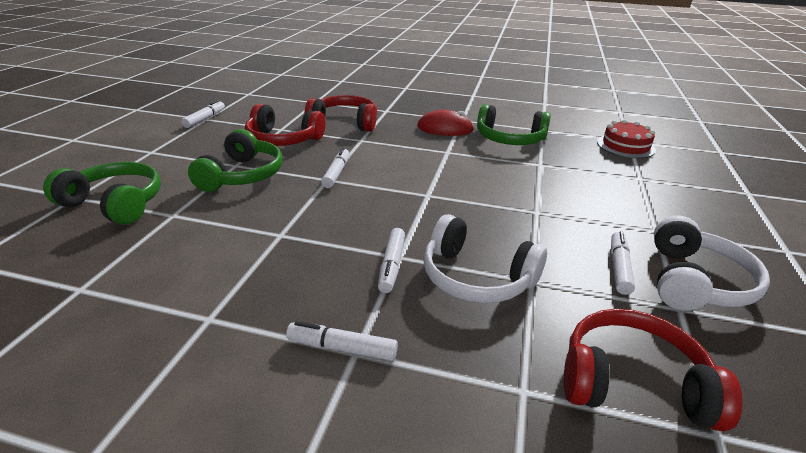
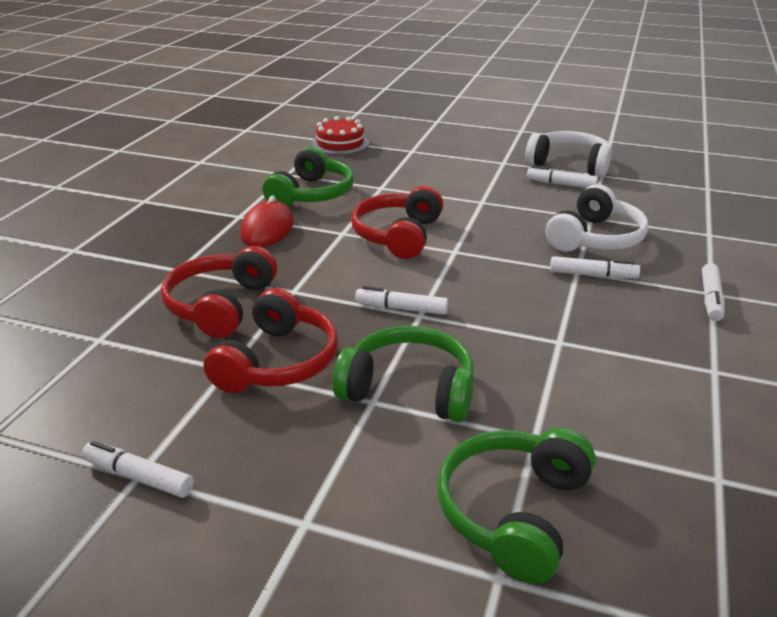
camera: 85 degrees left, 0 degrees up
(632, 383) = (681, 202): red headphones -> red headphones (398, 235)

